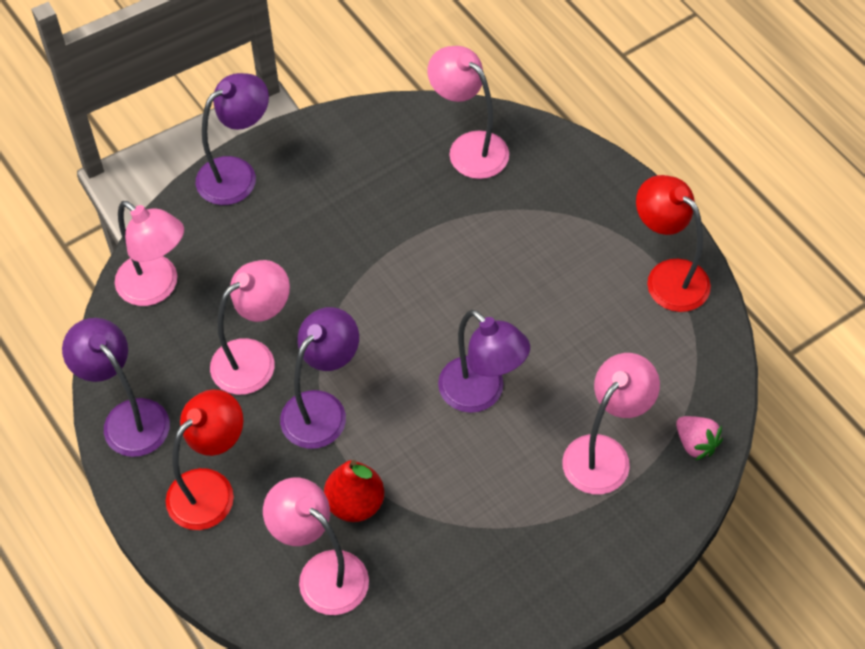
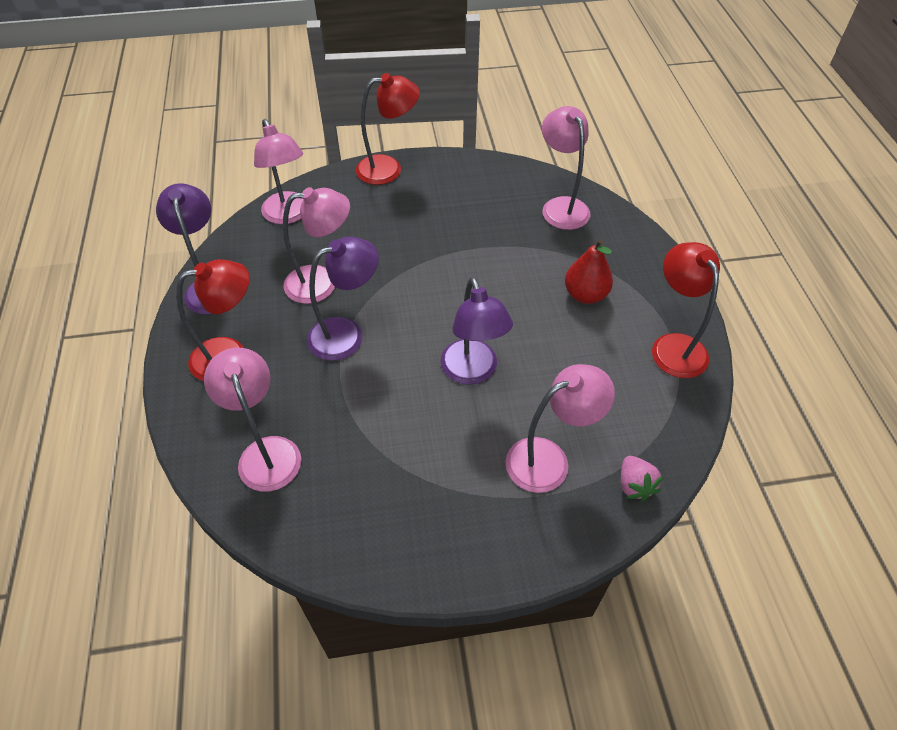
camera: 25 degrees right, 5 degrees down
(237, 174) = (388, 168): purple lamp -> red lamp
(355, 503) = (325, 411): red pear -> red pear (585, 295)

